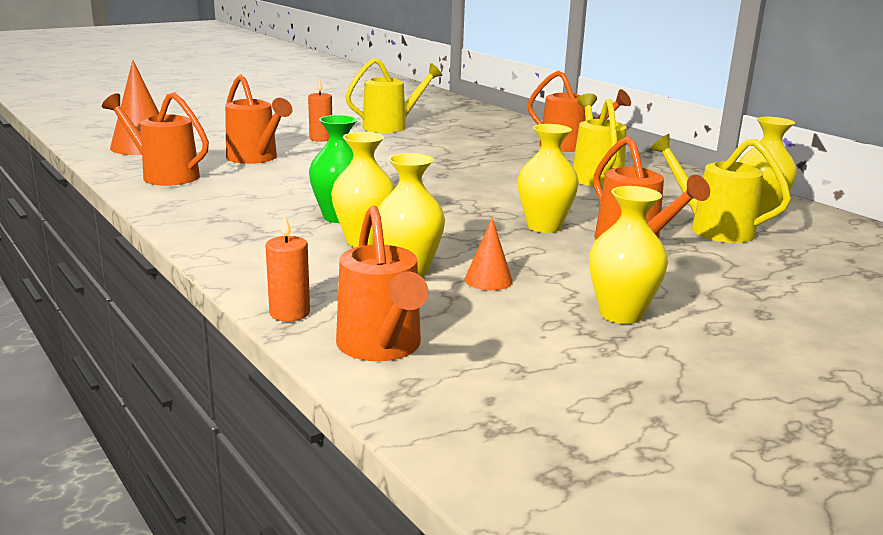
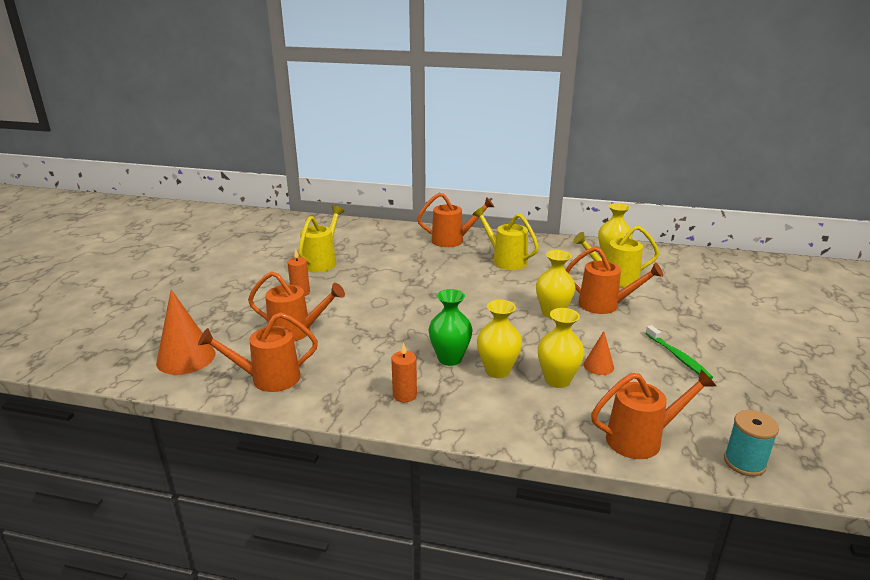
camera: 40 degrees left, 5 degrees up
(289, 313) = (566, 445): orange candle -> orange candle (404, 395)
(382, 347) = (642, 439): orange watering can -> orange watering can turned 45 degrees counterclockwise
(458, 426) = (744, 462): none -> turquoise spool
(621, 314) = (678, 357): yellow vase -> green toothbrush

